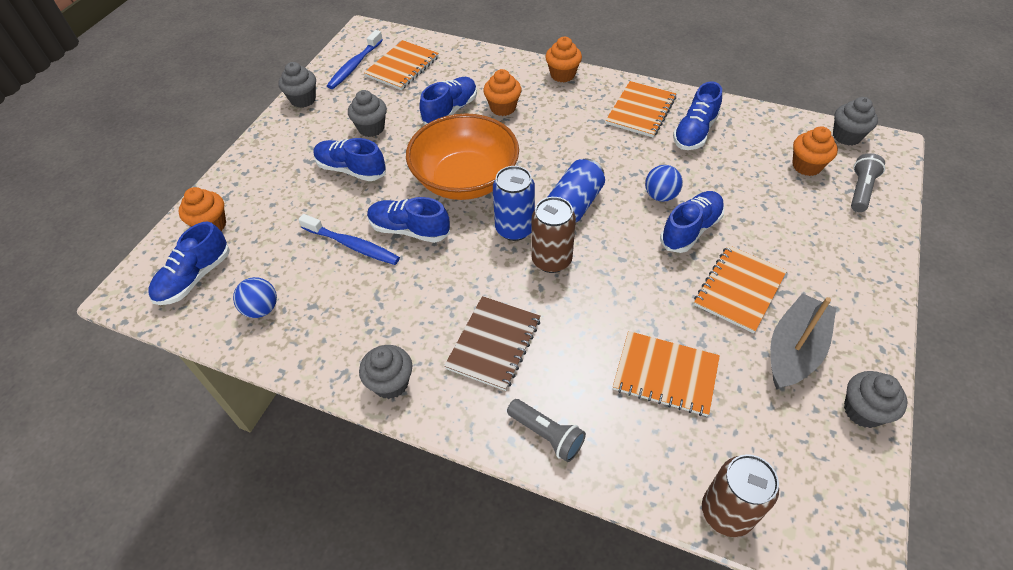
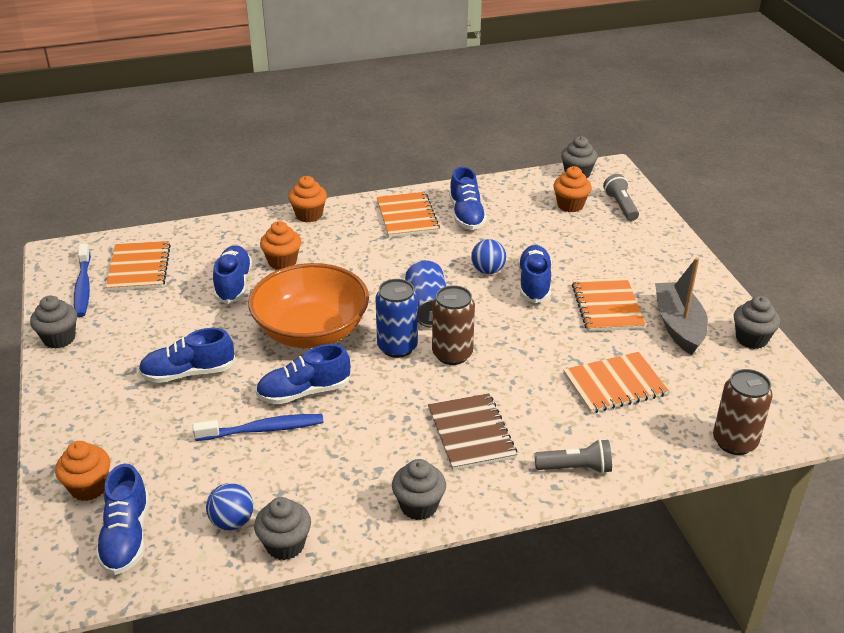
camera: 40 degrees left, 15 degrees down
(371, 128) = (168, 331): grey cupcake -> grey cupcake (285, 545)

